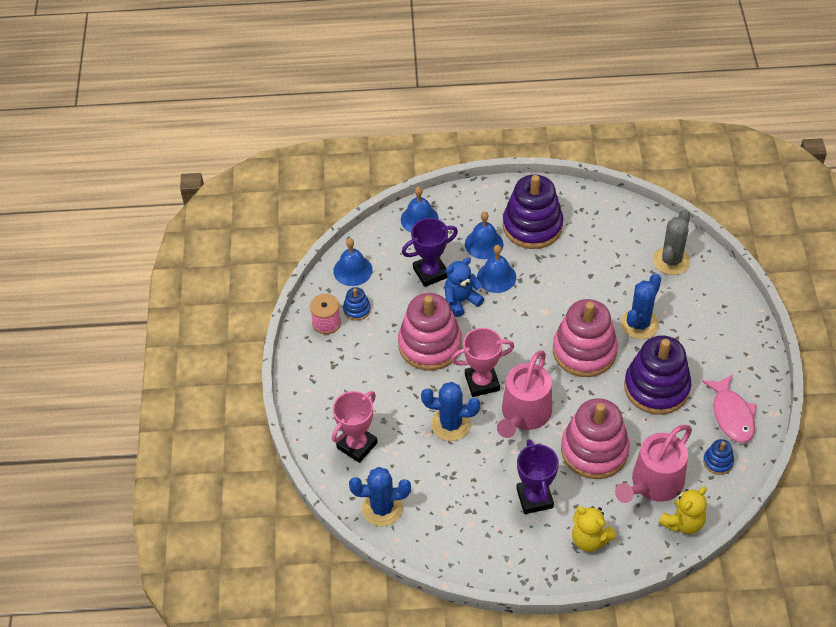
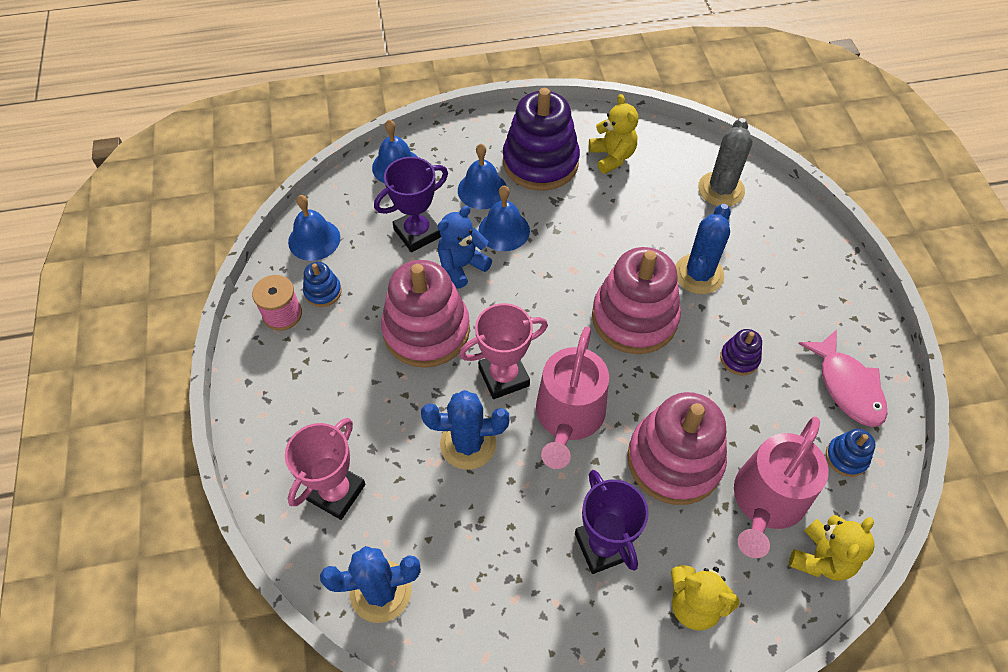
camera: 10 degrees left, 5 degrees up
(590, 227) = (612, 157): none -> yellow teddy bear
(656, 387) = (739, 358): purple stacking toy -> purple stacking toy, size x0.44

